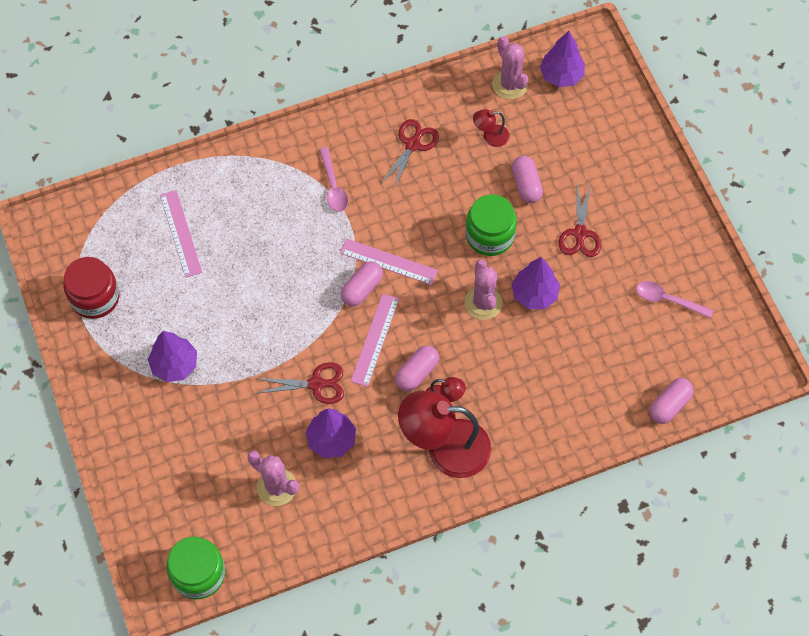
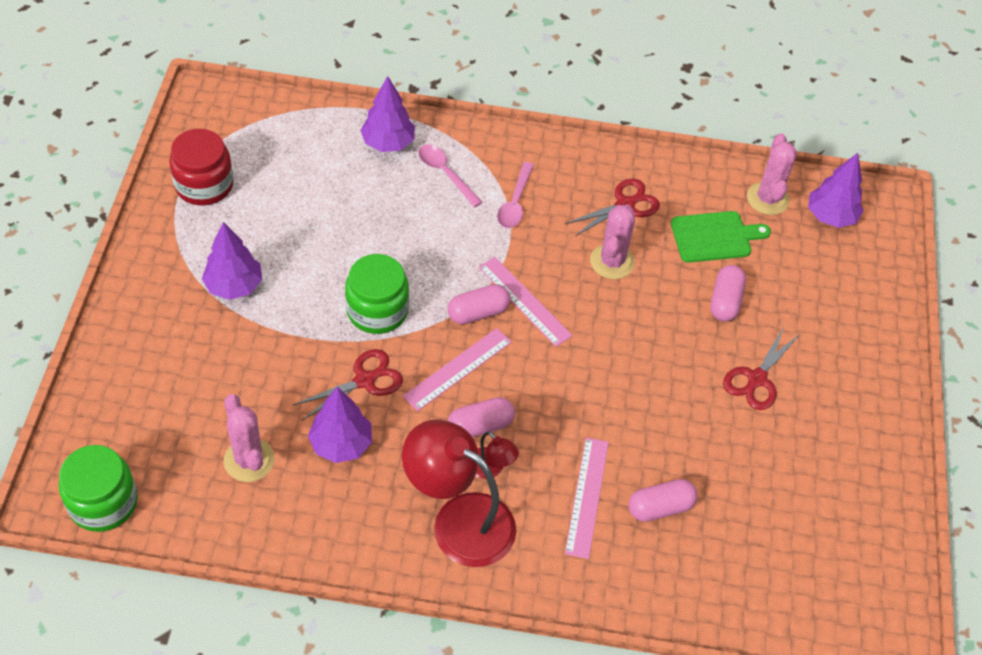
camera: 25 degrees right, 10 degrees down
(181, 233) = (330, 170): pink ruler -> pink ruler (587, 497)
(316, 384) = (365, 380): red scissors -> red scissors turned 60 degrees counterclockwise
(483, 303) = (601, 393): pink cactus -> pink cactus (612, 262)
(490, 137) = (714, 237): red lamp -> green cutting board
(490, 235) = (652, 330): green jar -> green jar (377, 310)
(534, 294) = (665, 414): purple tree -> purple tree (388, 143)
(667, 300) = (819, 499): pink spoon -> pink spoon (445, 173)
(669, 405) = (753, 617): pink capsule -> pink capsule (660, 507)

